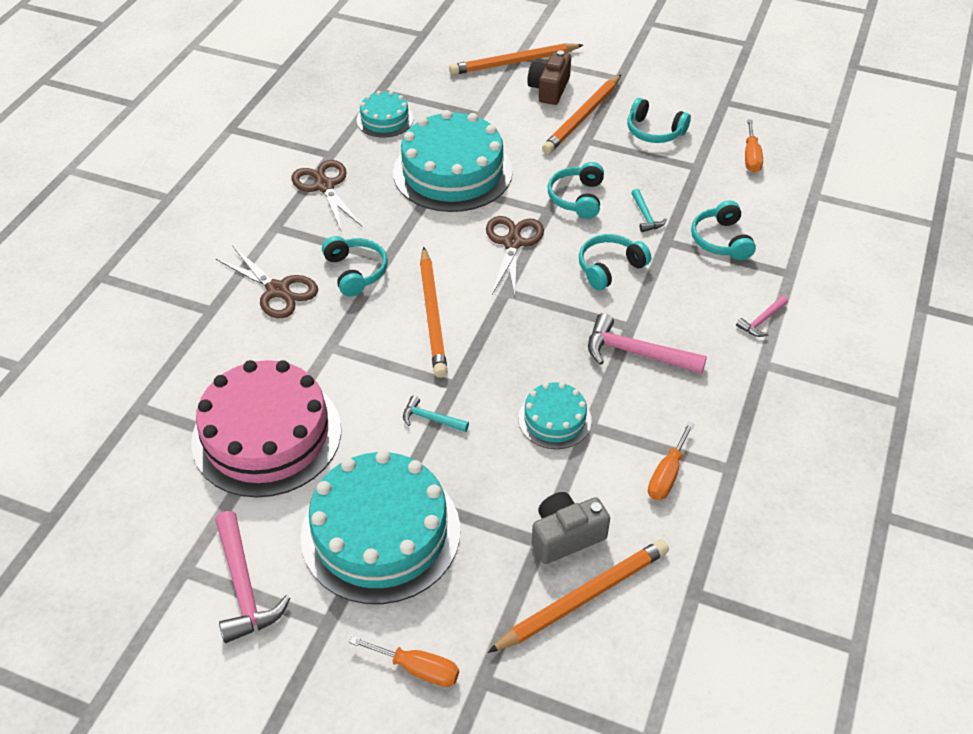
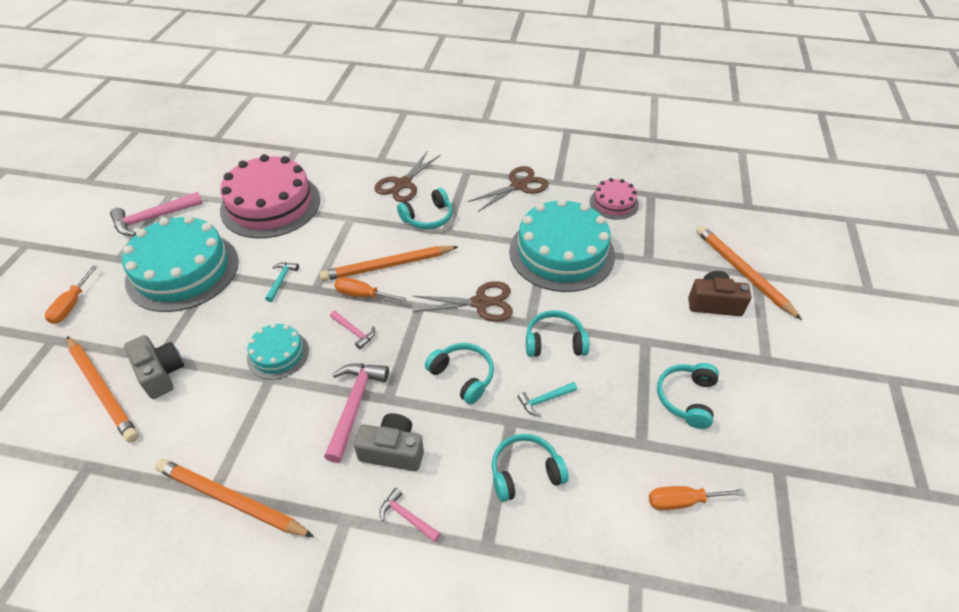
camera: 80 degrees right, 0 degrees up
(385, 119) = (614, 203): turquoise cake -> pink cake
(533, 350) = (354, 332): none -> pink hammer
(582, 117) = (681, 334): orange pencil -> orange pencil (231, 500)
(667, 475) = (212, 439): orange screwdriver -> orange screwdriver (362, 295)
(693, 326) = (393, 451): none -> grey camera

